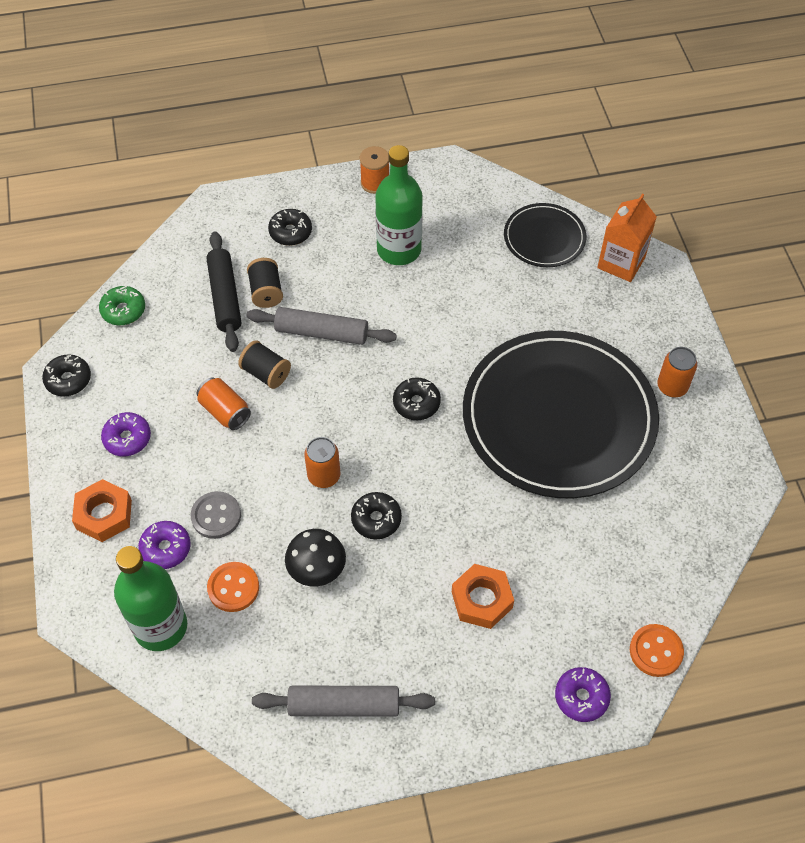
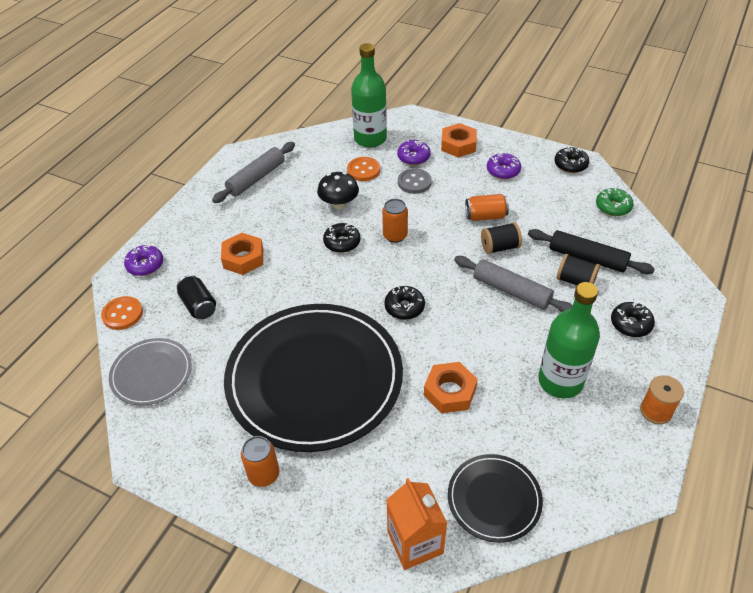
camera: 130 degrees right, 10 degrees down
(321, 332) = (511, 291): grey rolling pin -> grey rolling pin turned 75 degrees clockwise
(478, 314) = (450, 392): none -> orange nut
(578, 586) = (199, 305): none -> black can
(682, 554) = (151, 373): none -> grey plate

